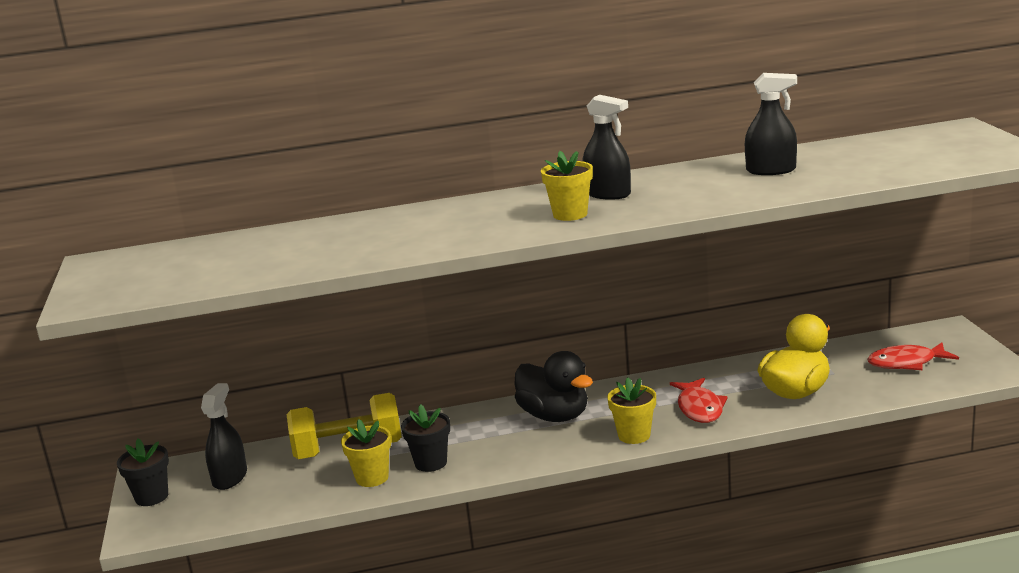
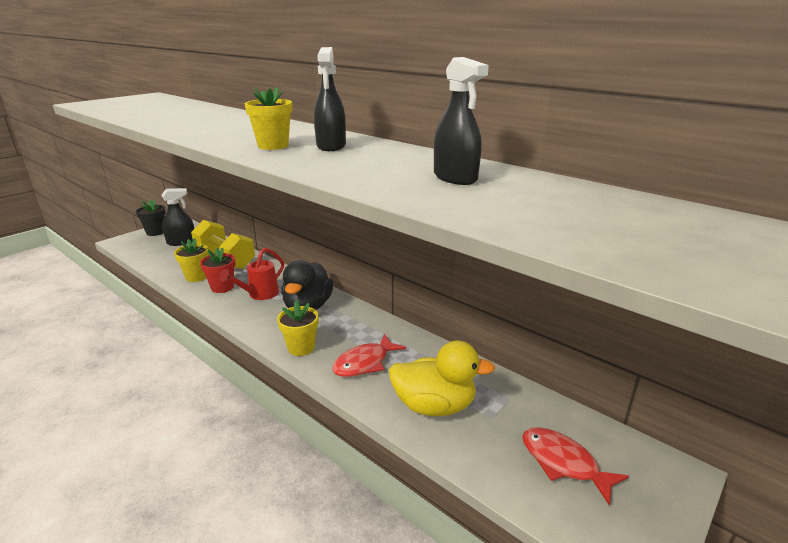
camera: 50 degrees right, 5 degrees up
(431, 463) = (222, 287): black flower pot -> red flower pot
(485, 441) = (259, 295): none -> red watering can

